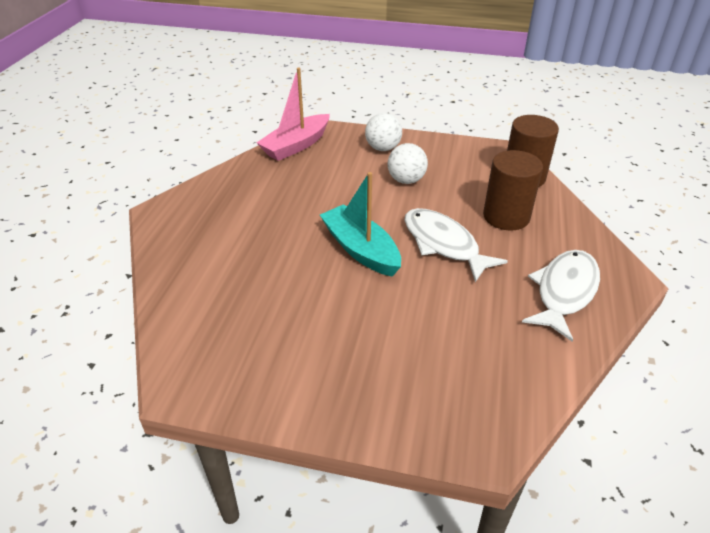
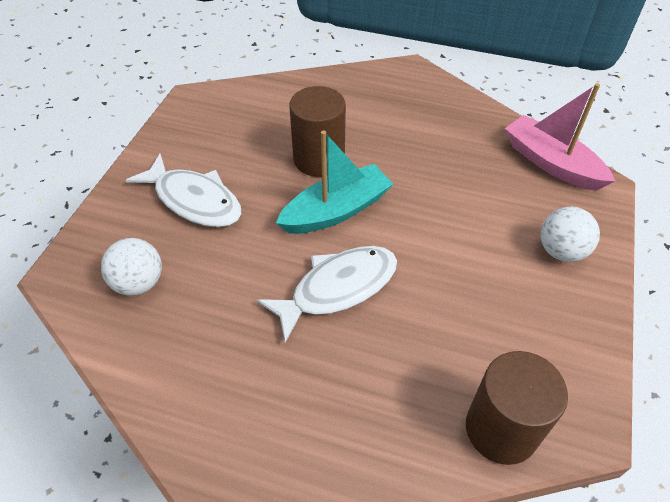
camera: 95 degrees right, 10 degrees up
(406, 180) = (479, 268): white ball -> white ball (139, 283)
(506, 216) = (392, 374): brown cylinder -> brown cylinder (319, 159)
(564, 292) = (228, 403): white fish -> white fish (194, 200)

